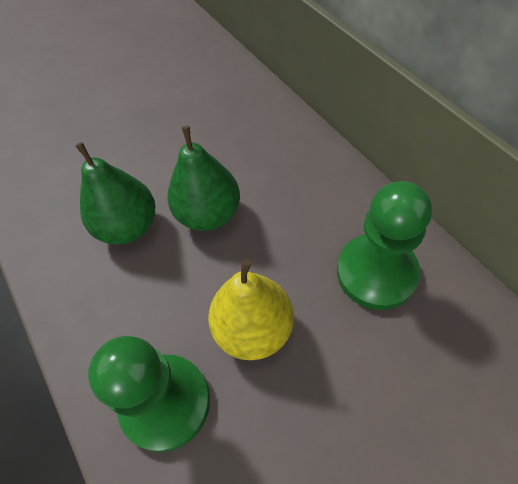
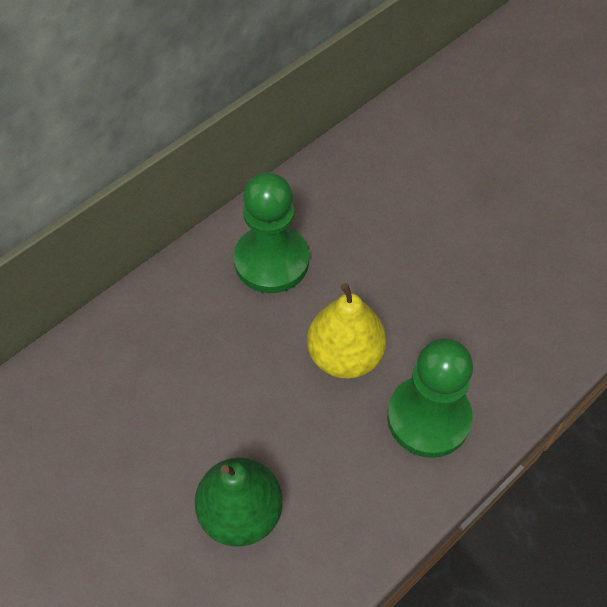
camera: 105 degrees left, 0 degrees up
(209, 214) = (215, 423): green pear -> none

